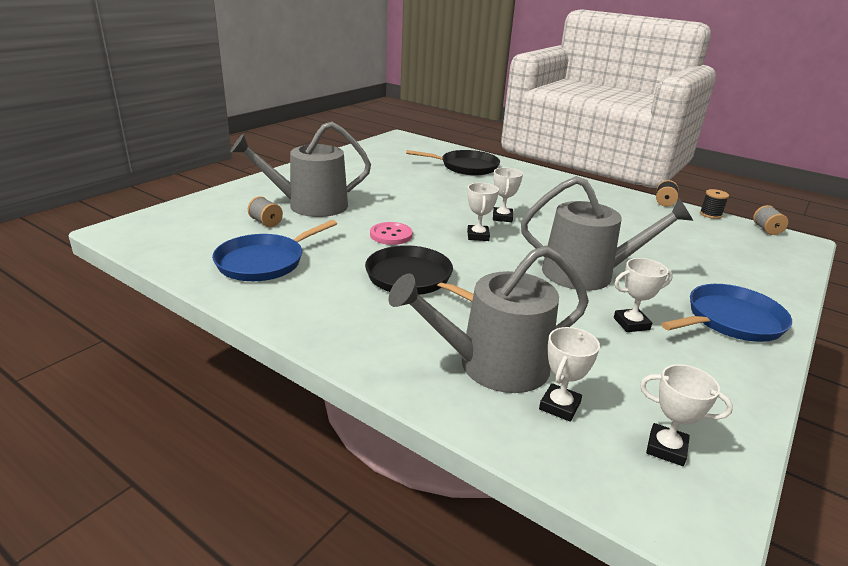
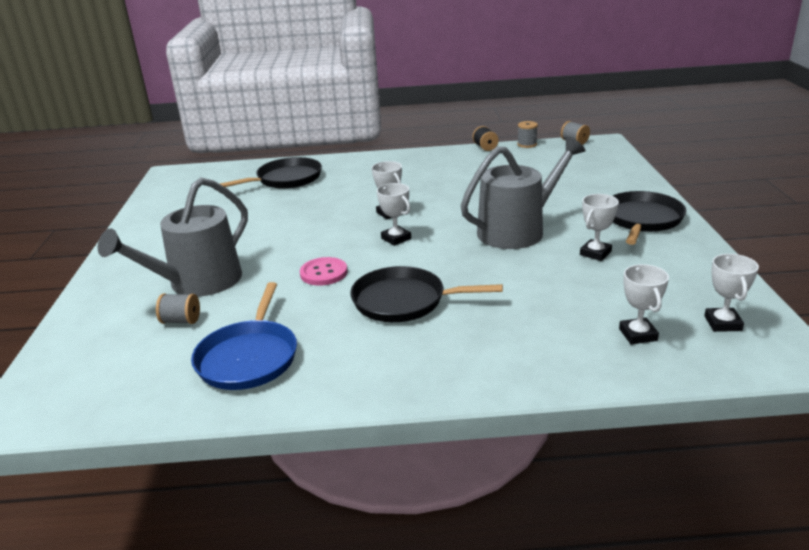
camera: 35 degrees left, 0 degrees up
(493, 365) = (561, 333): grey watering can -> none
(666, 448) = (722, 323): white trophy -> white trophy turned 75 degrees counterclockwise
(710, 214) = (527, 144): black spool -> grey spool
(730, 320) = (642, 220): blue pan -> black pan

